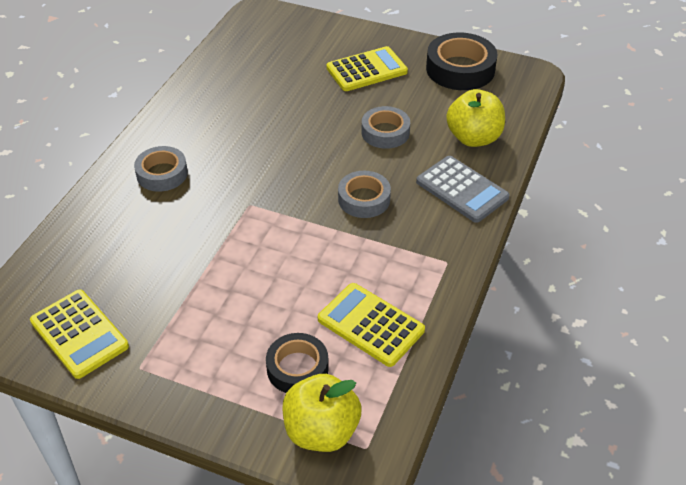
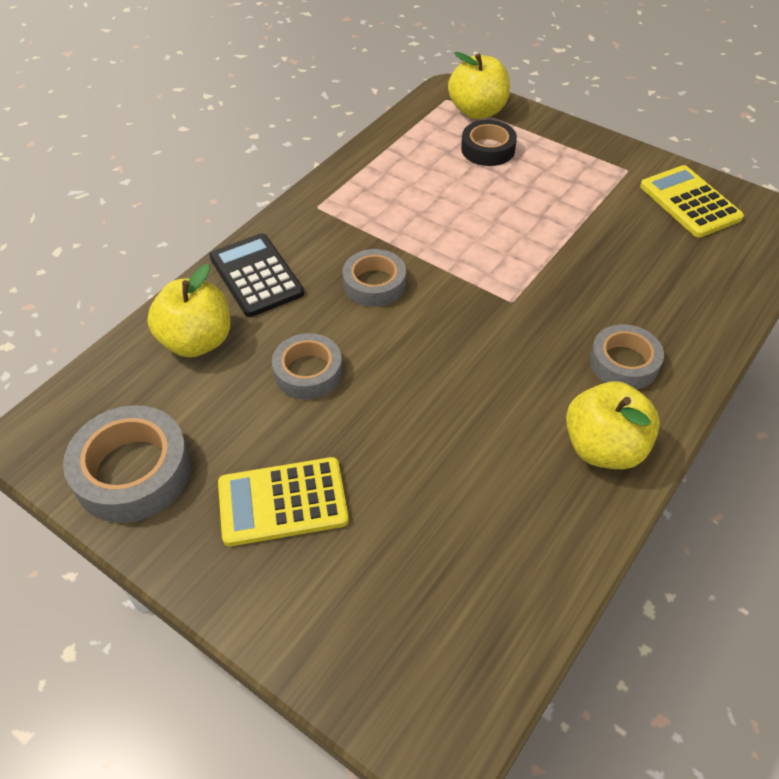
camera: 165 degrees left, 5 degrees up
(179, 123) = (604, 448): none -> yellow apple
(370, 325) = (414, 168): yellow calculator -> none
(460, 69) = (133, 471): black tape -> grey tape
(462, 189) = (256, 276): grey calculator -> black calculator

